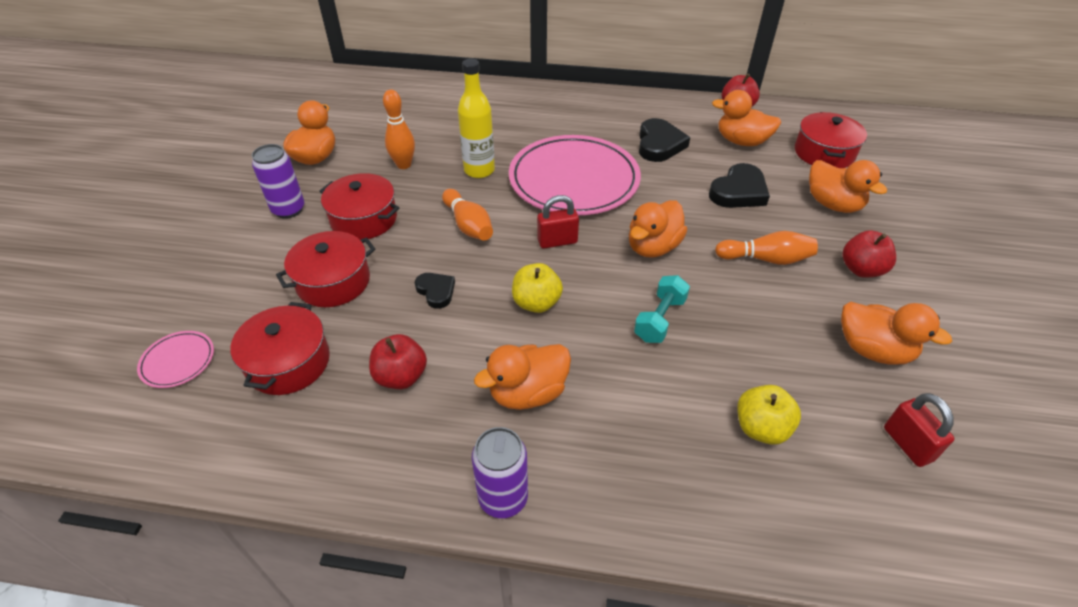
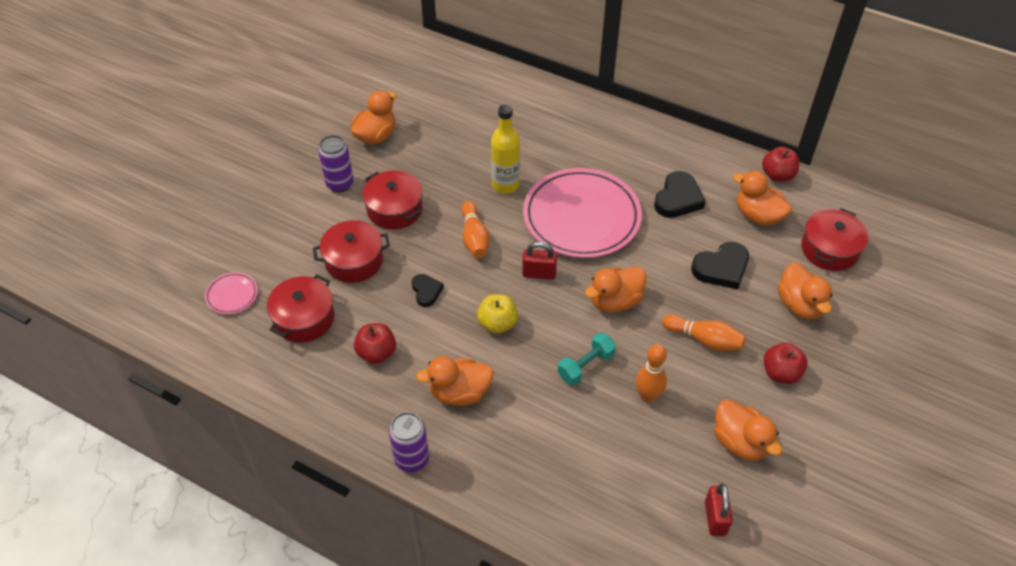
camera: 20 degrees right, 5 degrees up
(404, 165) = (444, 162): orange bowling pin -> orange bowling pin (647, 395)
(761, 428) = (613, 471): yellow apple -> none

